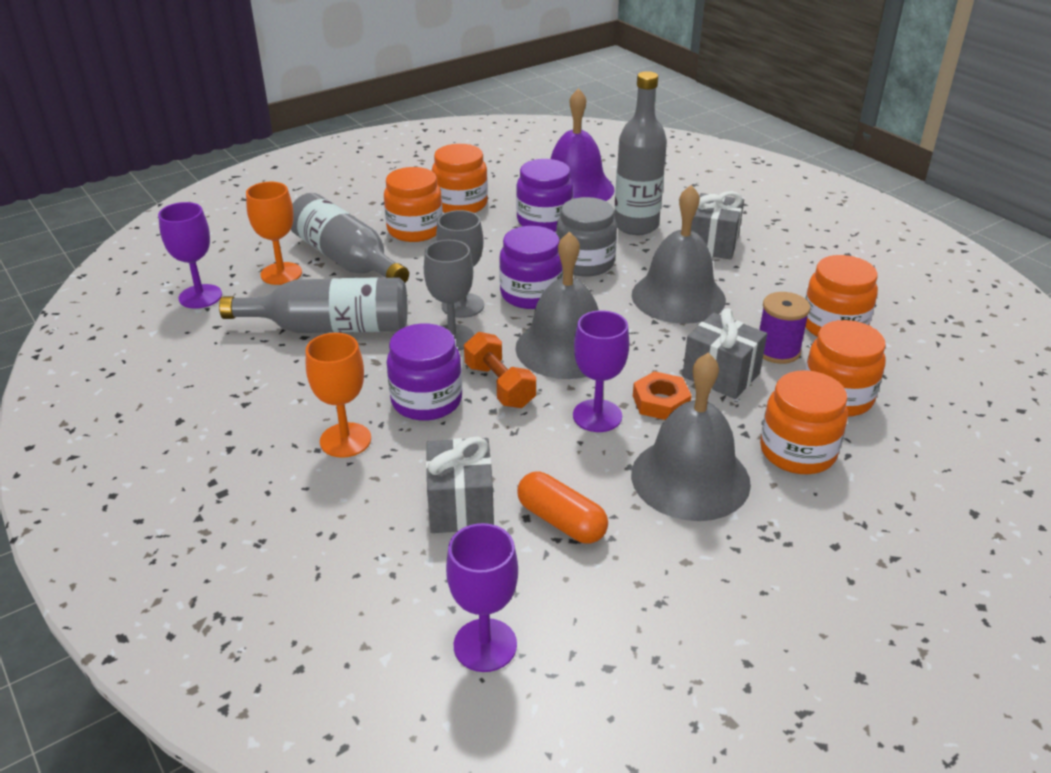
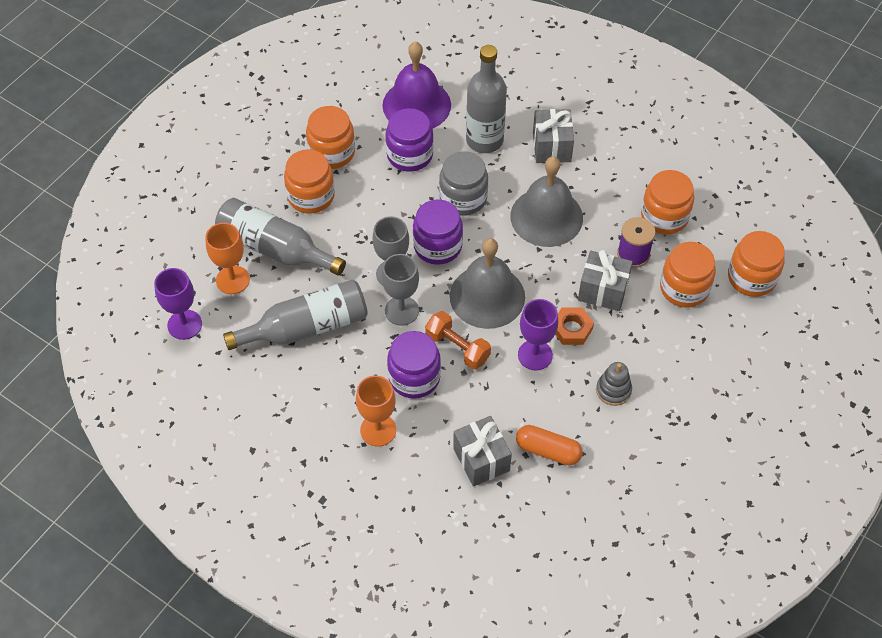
camera: 20 degrees left, 20 degrees up
(485, 645) = (542, 553): purple goblet -> none
(690, 478) = (613, 390): grey bell -> grey stacking toy
(797, 451) = (672, 346): orange jar -> orange jar (751, 277)

